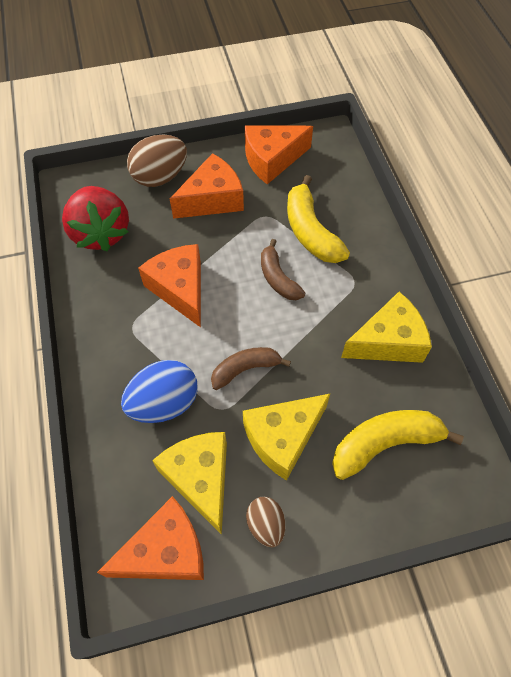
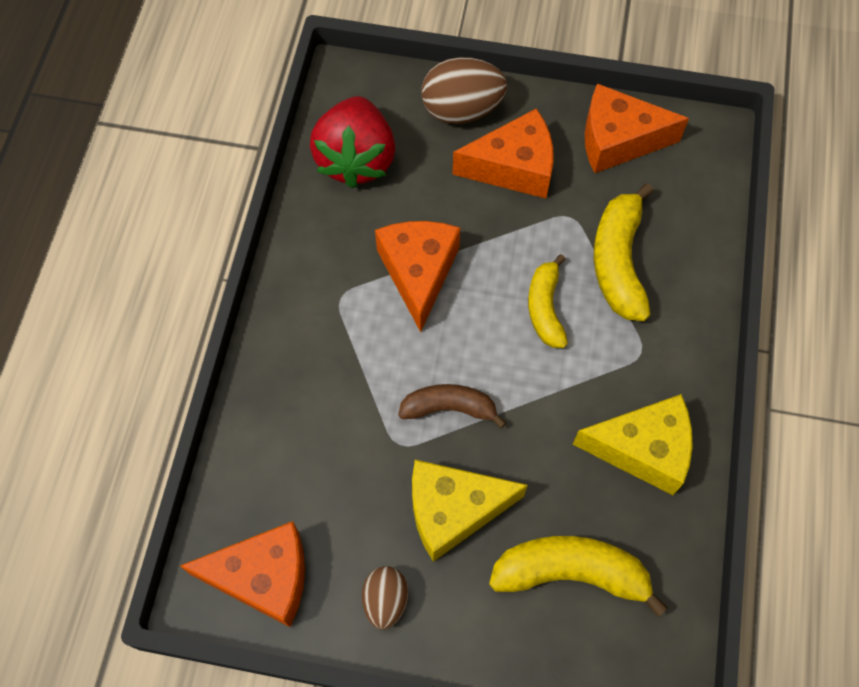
camera: 25 degrees right, 5 degrees up
(164, 403) = (336, 408): blue egg -> none
(201, 479) = (337, 514): yellow cheese -> none
(278, 278) = (545, 308): brown banana -> yellow banana

